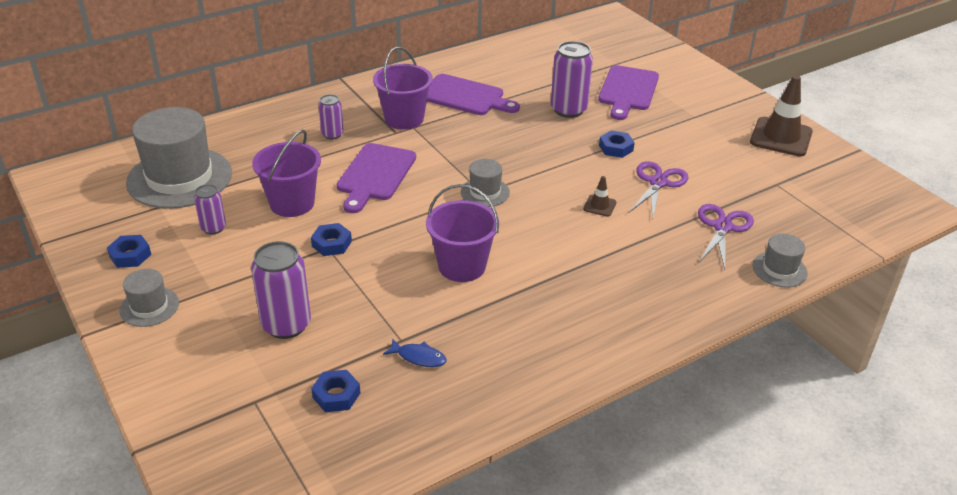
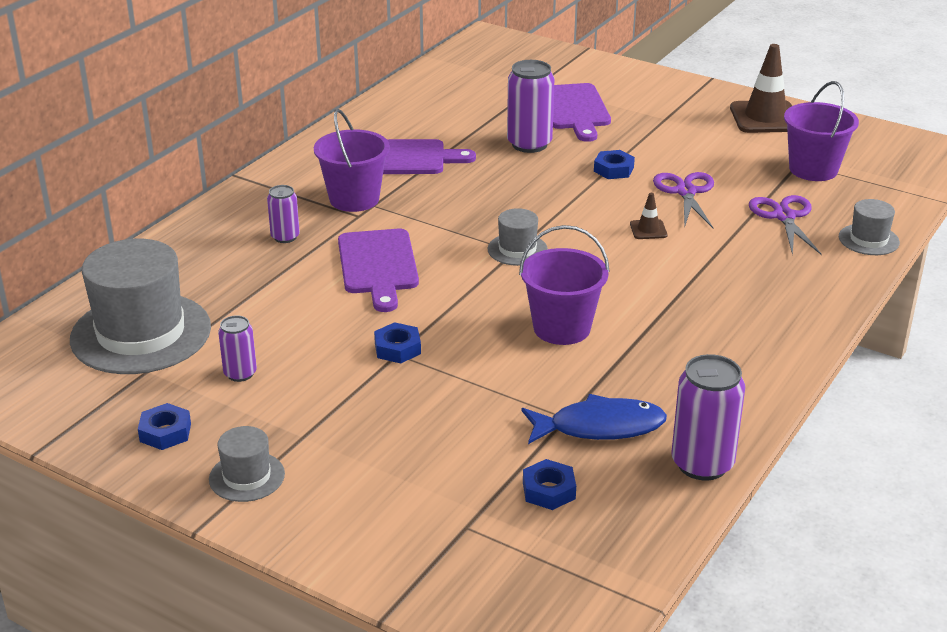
camera: 25 degrees left, 5 degrees down
(286, 325) = (427, 443): purple can -> purple can (702, 464)
(292, 203) = (310, 321): purple bucket -> purple bucket (813, 169)
(418, 357) = (600, 427): blue fish -> blue fish, size x1.89

